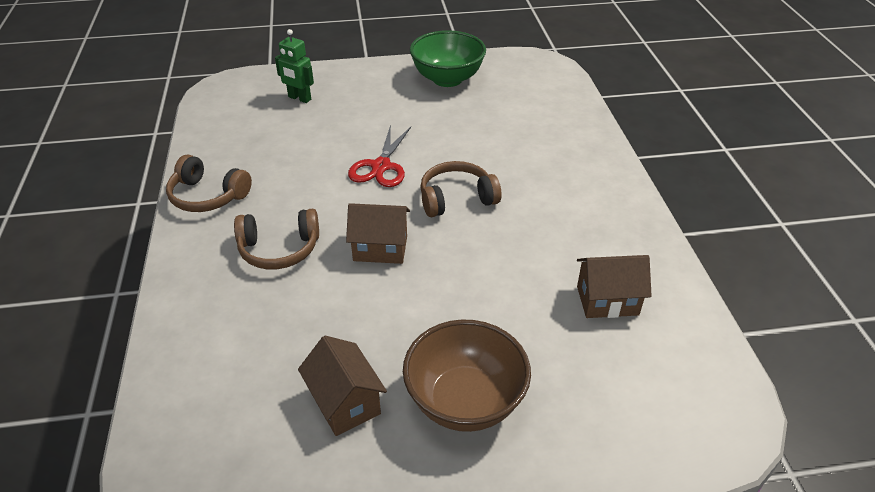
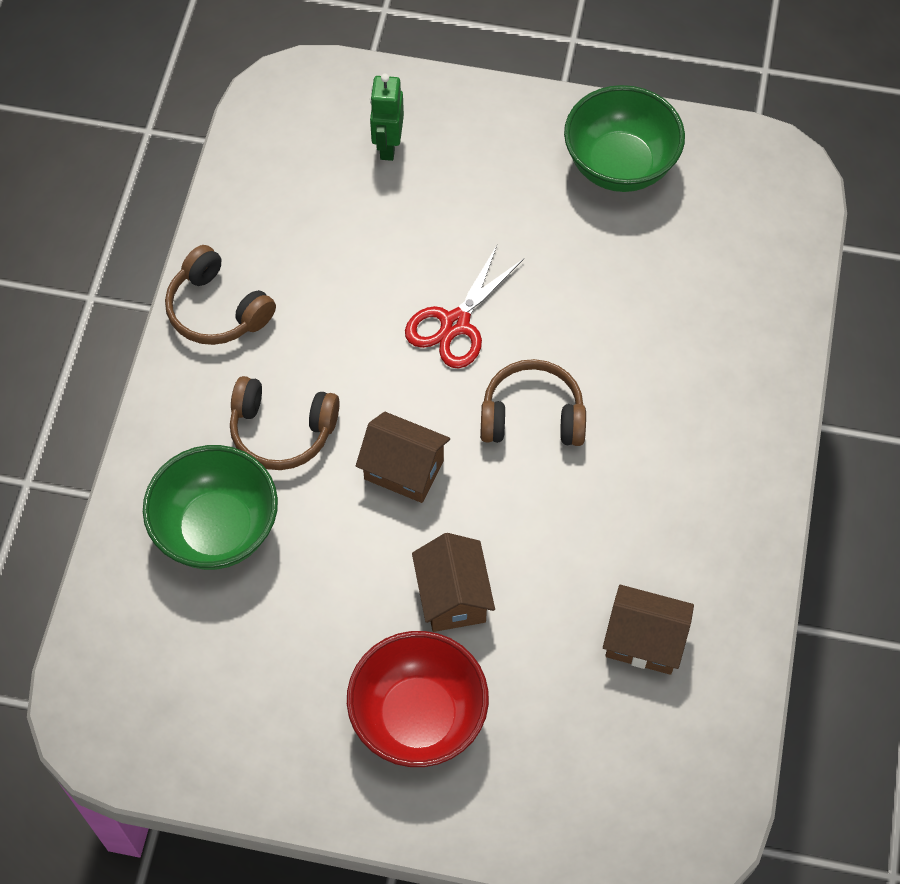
camera: 20 degrees right, 20 degrees up
(247, 321) = (217, 529): none -> green bowl
(299, 98) = (388, 146): green robot -> green robot turned 45 degrees clockwise
(345, 402) = (292, 674): brown house -> brown house (453, 596)
(465, 401) = (418, 717): brown bowl -> red bowl

